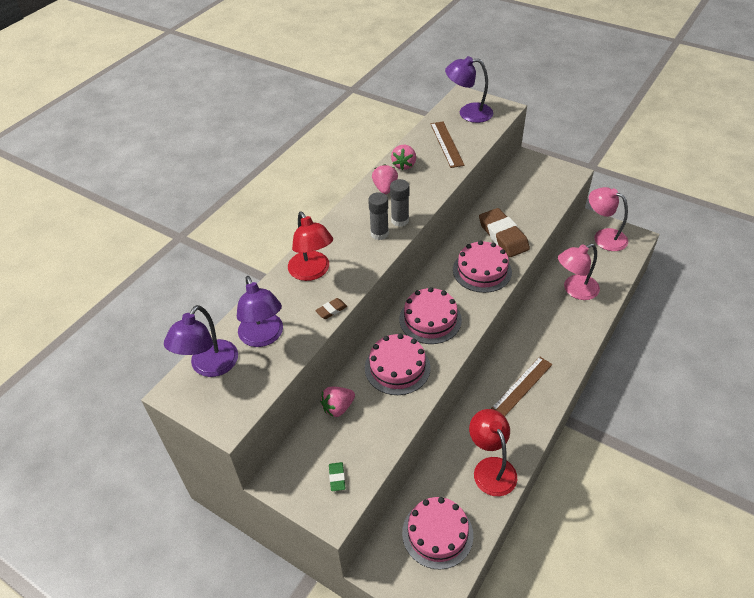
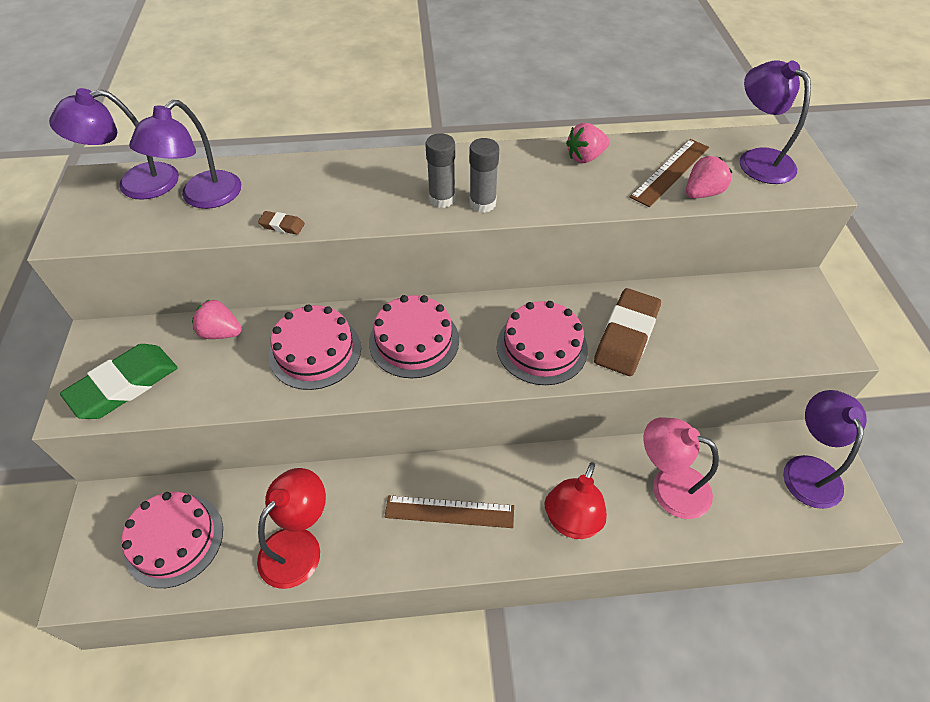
camera: 50 degrees right, 5 degrees up
(312, 272) = (329, 181): red lamp -> red lamp (571, 523)
(337, 478) = (124, 385): green eraser -> green eraser, size x2.33
(385, 188) = (525, 164): pink strawberry -> pink strawberry (702, 193)
(604, 237) = (808, 469): pink lamp -> purple lamp

